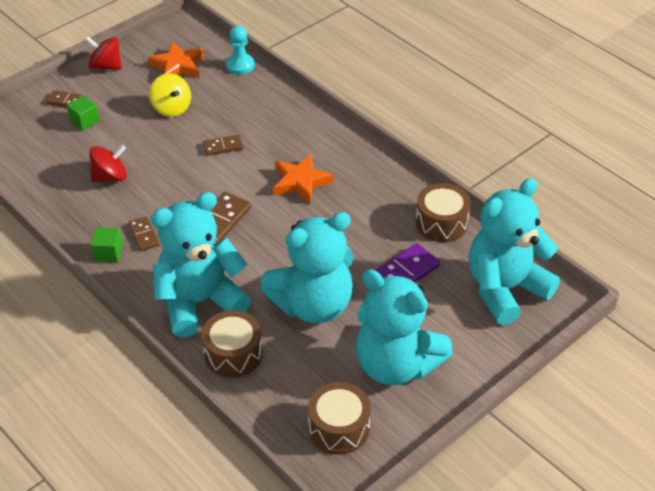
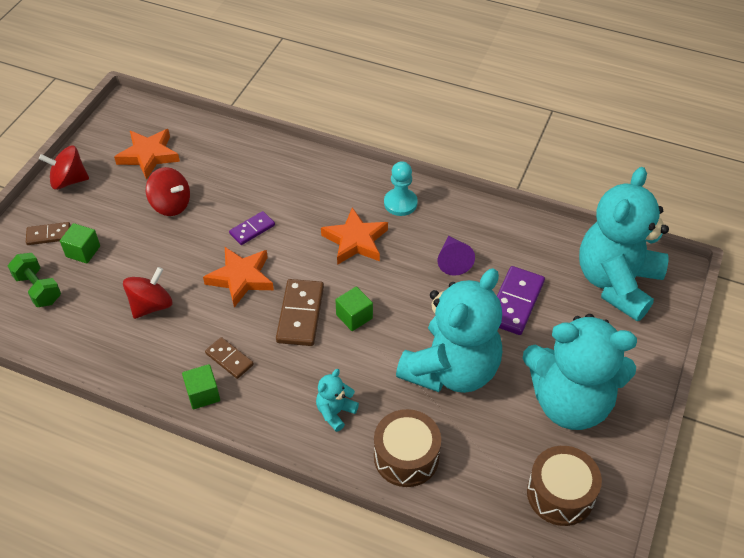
camera: 25 degrees left, 5 degrees up
(36, 137) = (38, 289): none -> green dumbbell
(171, 108) = (171, 205): yellow spinning top -> red spinning top
(190, 180) = (241, 278): none -> orange star
(199, 302) = (335, 412): turquoise teddy bear -> turquoise teddy bear, size x0.40
(223, 147) = (252, 229): brown domino -> purple domino
(240, 65) = (215, 134): turquoise pawn -> turquoise pawn (400, 203)
(261, 238) = (354, 316): none -> green cube
(372, 224) = (453, 260): none -> purple cone
(441, 223) = (516, 236): brown drum -> none

